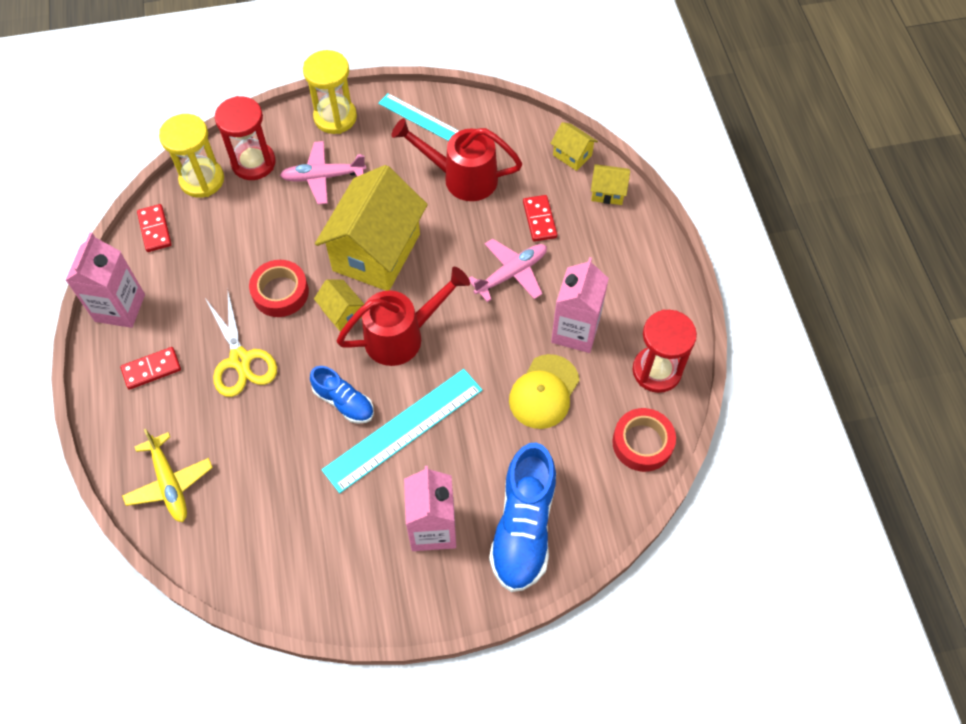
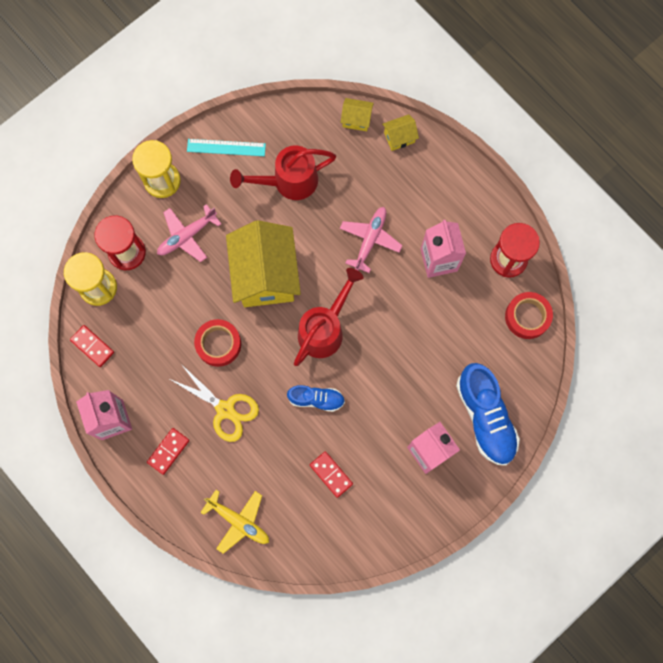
camera: 30 degrees left, 15 degrees up
(342, 313) = (272, 335): yellow house -> none
(403, 429) = (368, 396): turquoise ruler -> none
(539, 219) = (364, 186): red domino -> red domino (331, 474)
(544, 392) = (444, 316): yellow cap -> none

